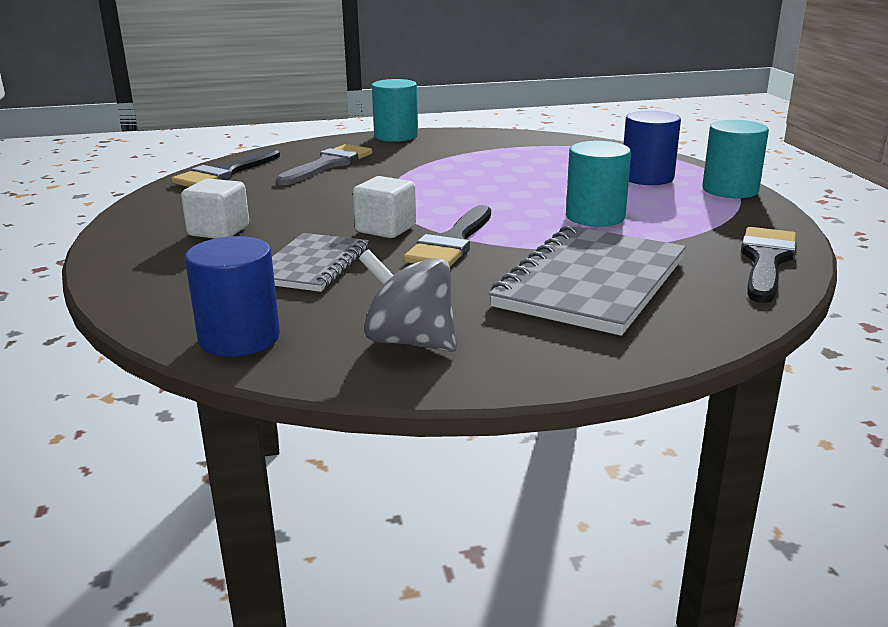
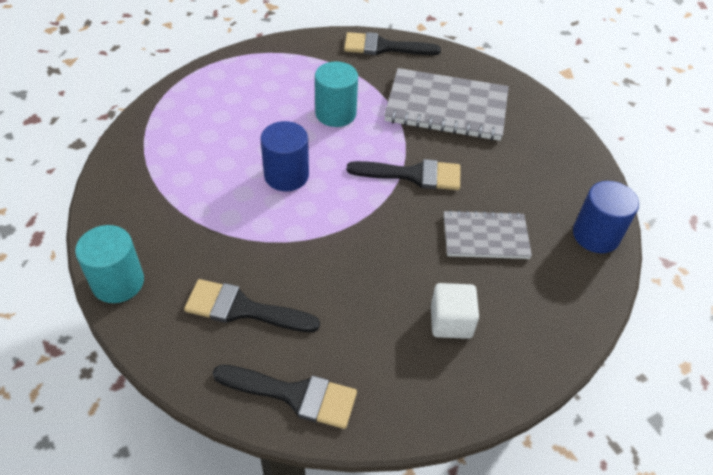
camera: 110 degrees left, 25 degrees up
(328, 164) = (242, 309): grey brush -> black brush
(386, 229) = (402, 216): white cube -> none
(410, 341) = (554, 164): grey spinning top -> none
(647, 178) = (237, 93): blue cylinder -> blue cylinder (286, 175)
(730, 190) = (257, 56): turquoise cylinder -> none

